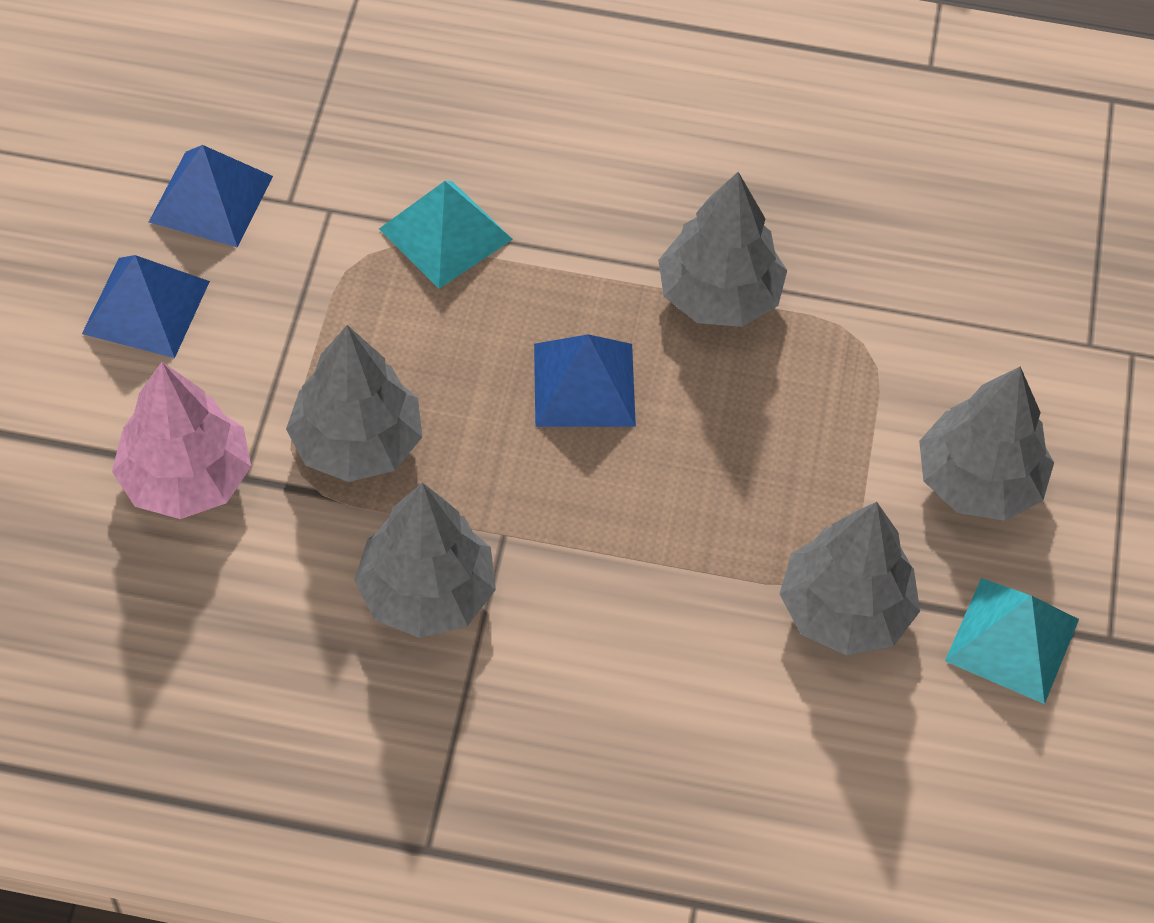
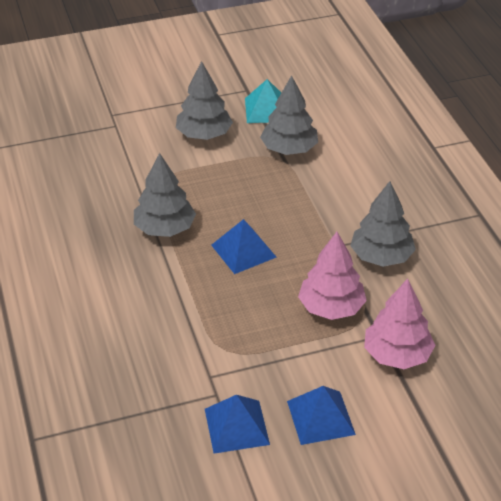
camera: 115 degrees left, 15 degrees down
(357, 443) = (331, 307): grey tree -> pink tree
(445, 233) = (194, 328): turquoise pyramid -> none

